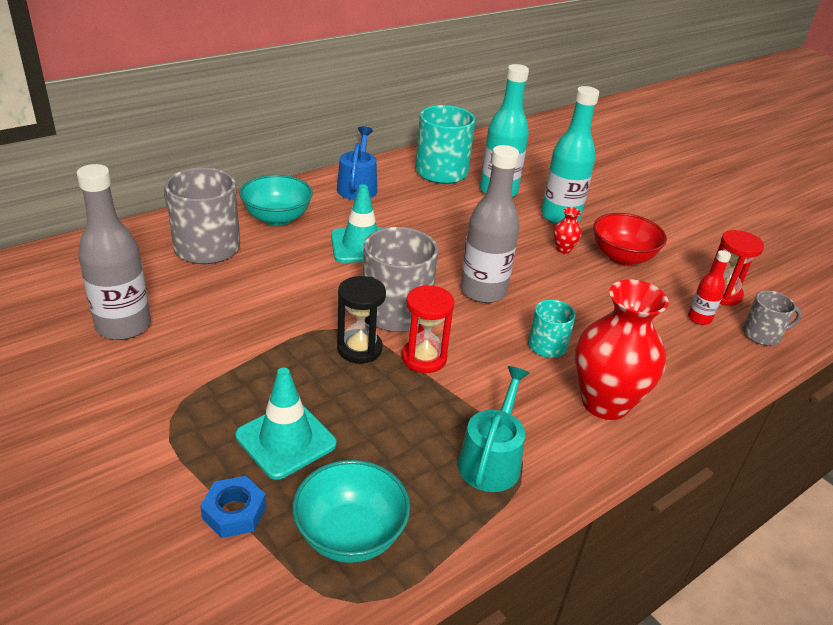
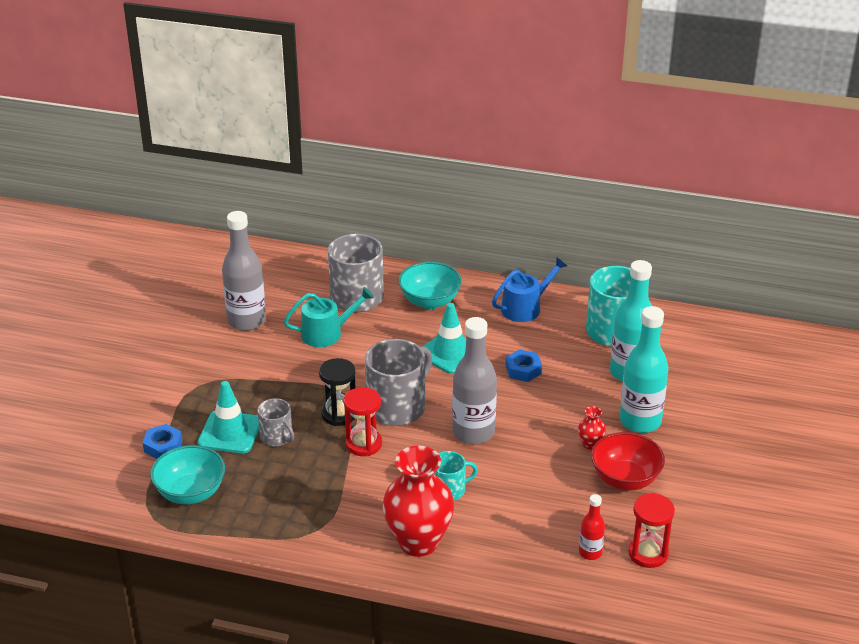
camera: 55 degrees right, 0 degrees up
(433, 227) = (523, 370): none -> blue nut
(491, 460) = (304, 516): turquoise watering can -> turquoise watering can (326, 333)
(762, 334) = (615, 595): grey mug -> grey mug (277, 437)

